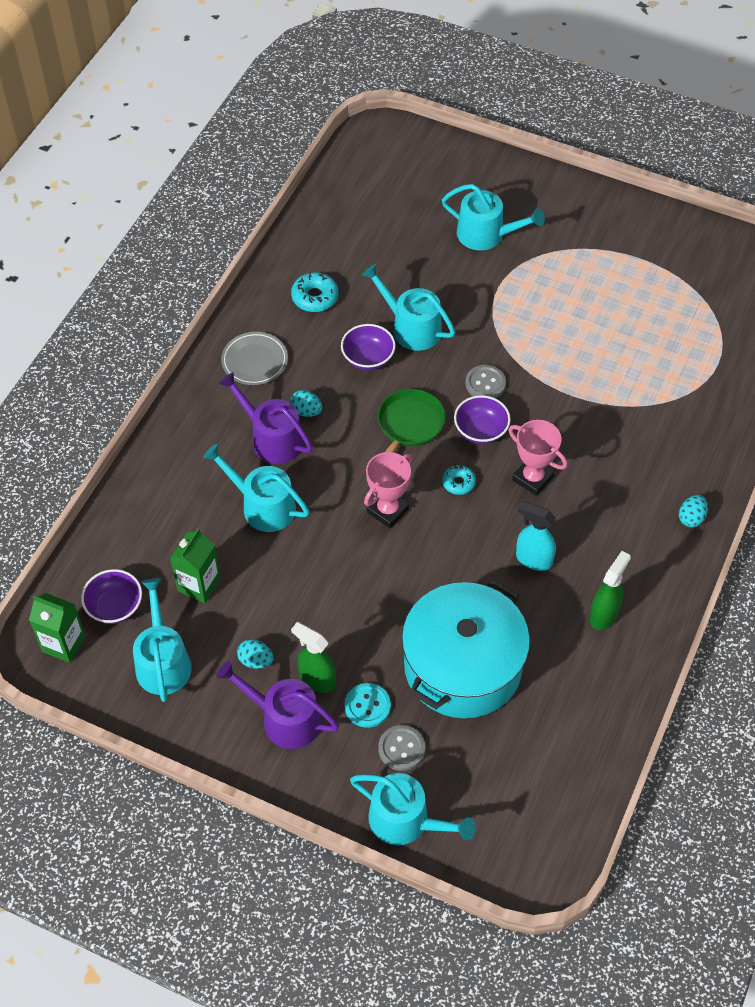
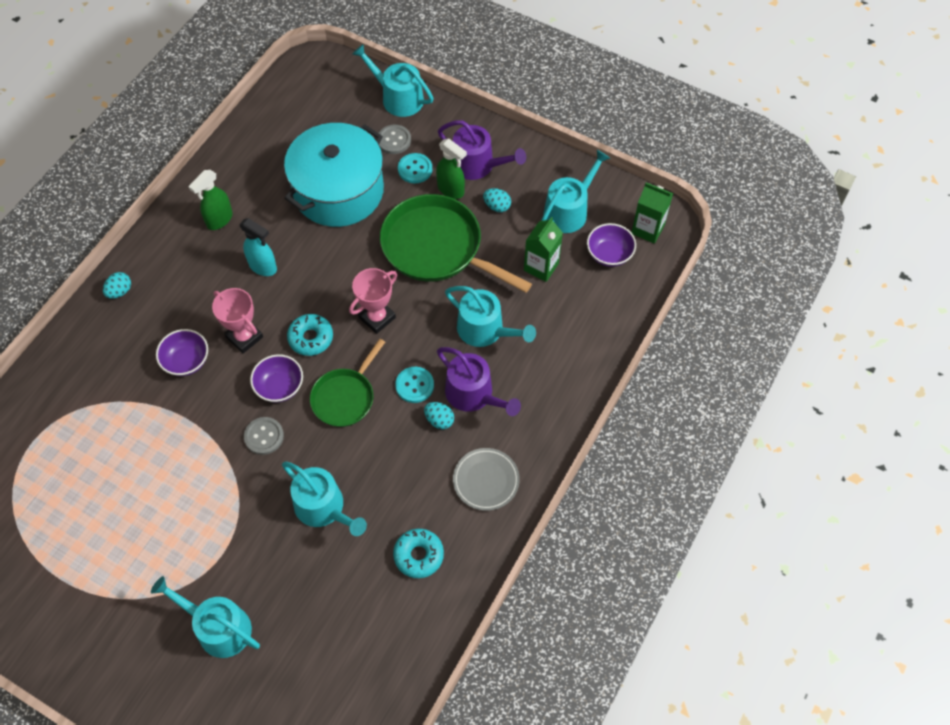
camera: 175 degrees left, 5 degrees up
(162, 662) = (569, 210): turquoise watering can -> turquoise watering can turned 135 degrees counterclockwise
(327, 599) = (437, 247): none -> green pan
(336, 442) = (414, 385): none -> turquoise button
(368, 358) = (373, 474): purple bowl -> purple bowl (186, 361)
(458, 483) = (311, 338): turquoise donut -> turquoise donut, size x1.53

